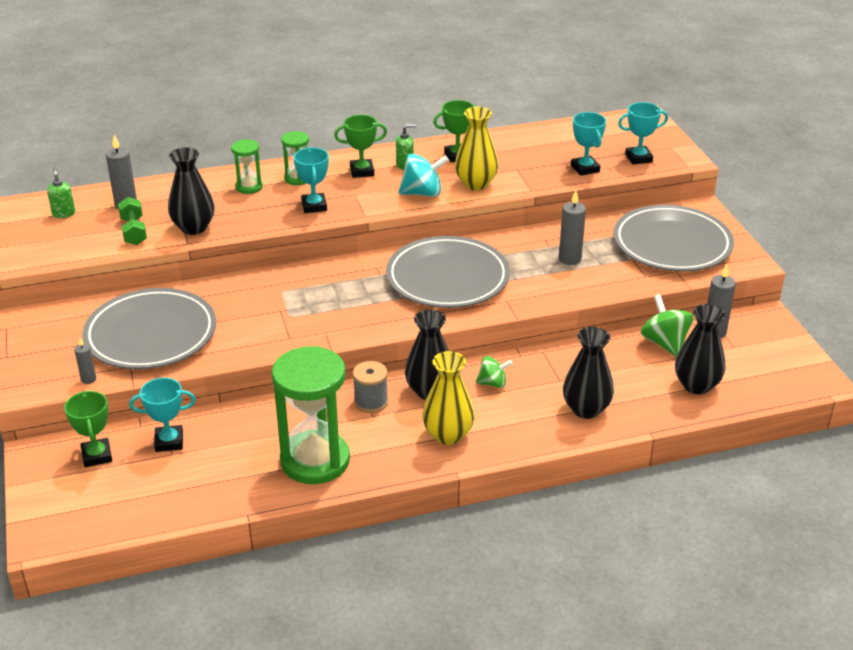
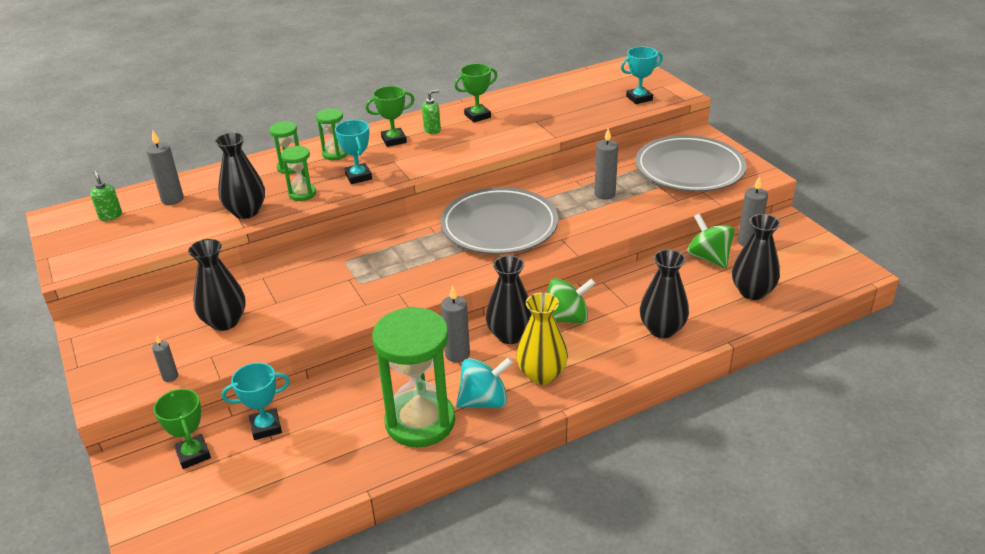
camera: 10 degrees left, 0 degrees up
(134, 231) = (186, 223): green dumbbell -> none
(151, 334) = (225, 321): grey plate -> black vase
(253, 216) = (302, 194): none -> green hourglass
(371, 402) = (457, 354): grey spool -> grey candle
(422, 193) = (457, 152): turquoise spinning top -> turquoise spinning top (484, 401)
(476, 184) = (503, 138): yellow vase -> none
(492, 383) = (567, 318): green spinning top -> green spinning top, size x1.58
(585, 168) = (596, 113): turquoise trophy -> none

